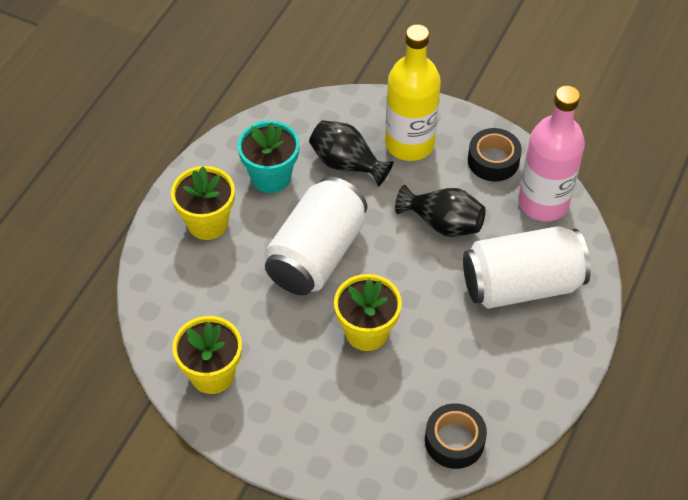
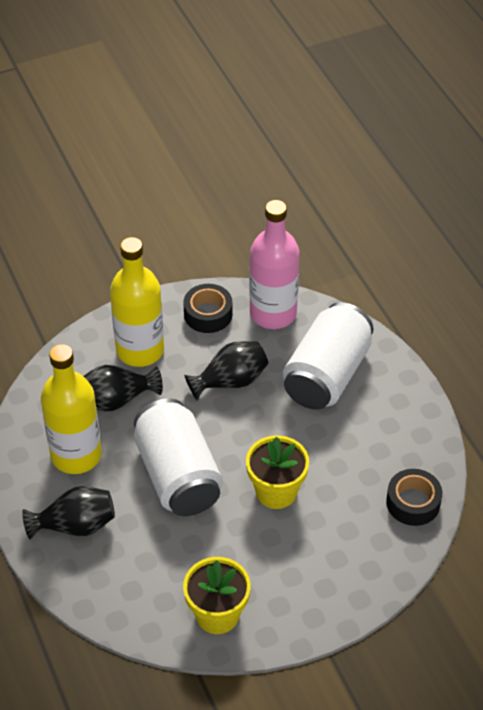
camera: 50 degrees left, 5 degrees down
(207, 223) = (75, 525): yellow flower pot -> black vase
(271, 177) = (76, 455): turquoise flower pot -> yellow bottle

